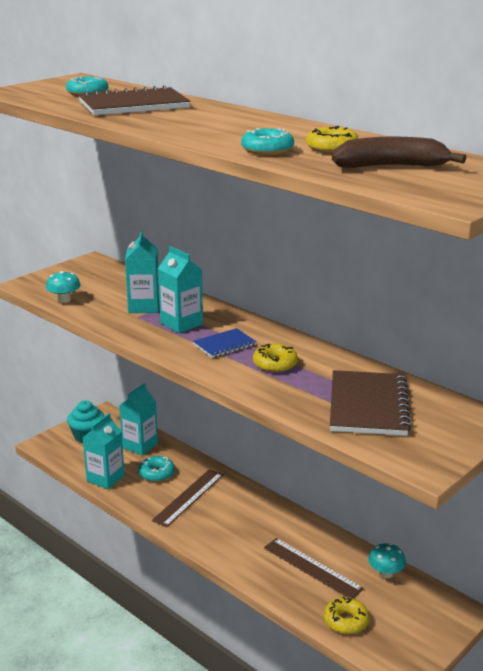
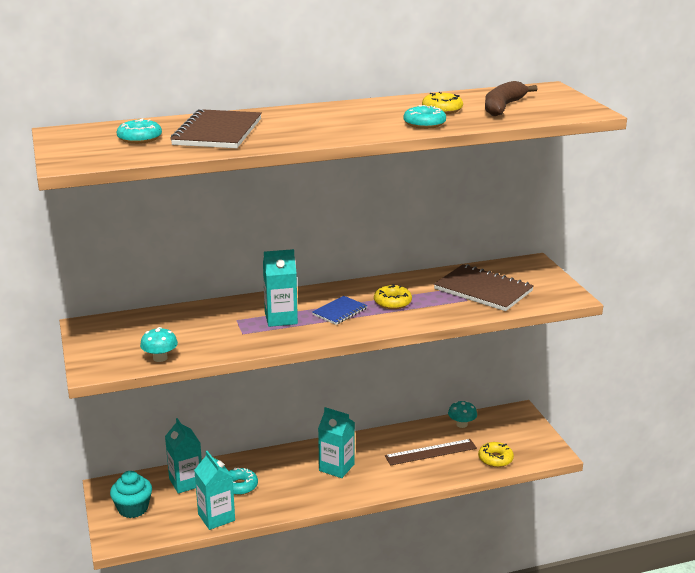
camera: 60 degrees left, 0 degrees up
(144, 307) = (226, 325): turquoise carton -> turquoise carton (336, 467)
(188, 497) = (291, 480): brown ruler -> none
(224, 345) = (340, 312): blue notebook -> blue notebook turned 45 degrees clockwise

